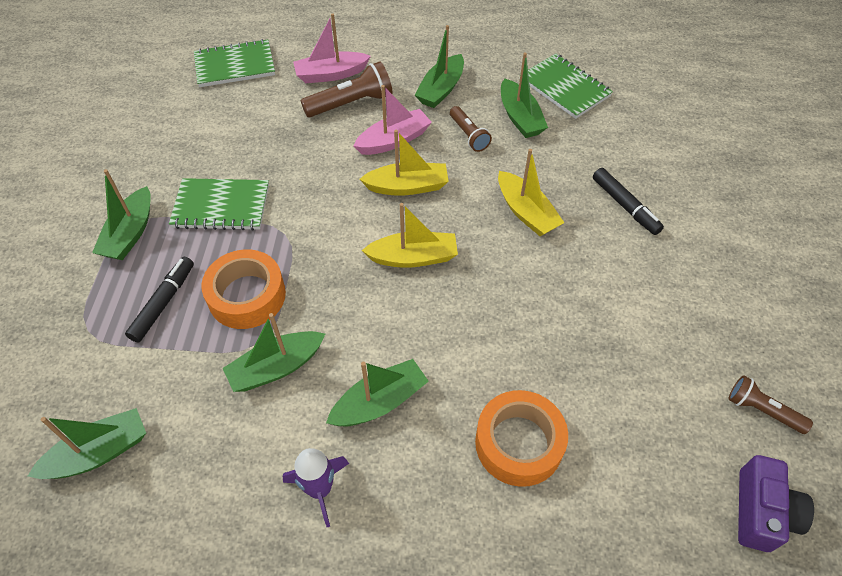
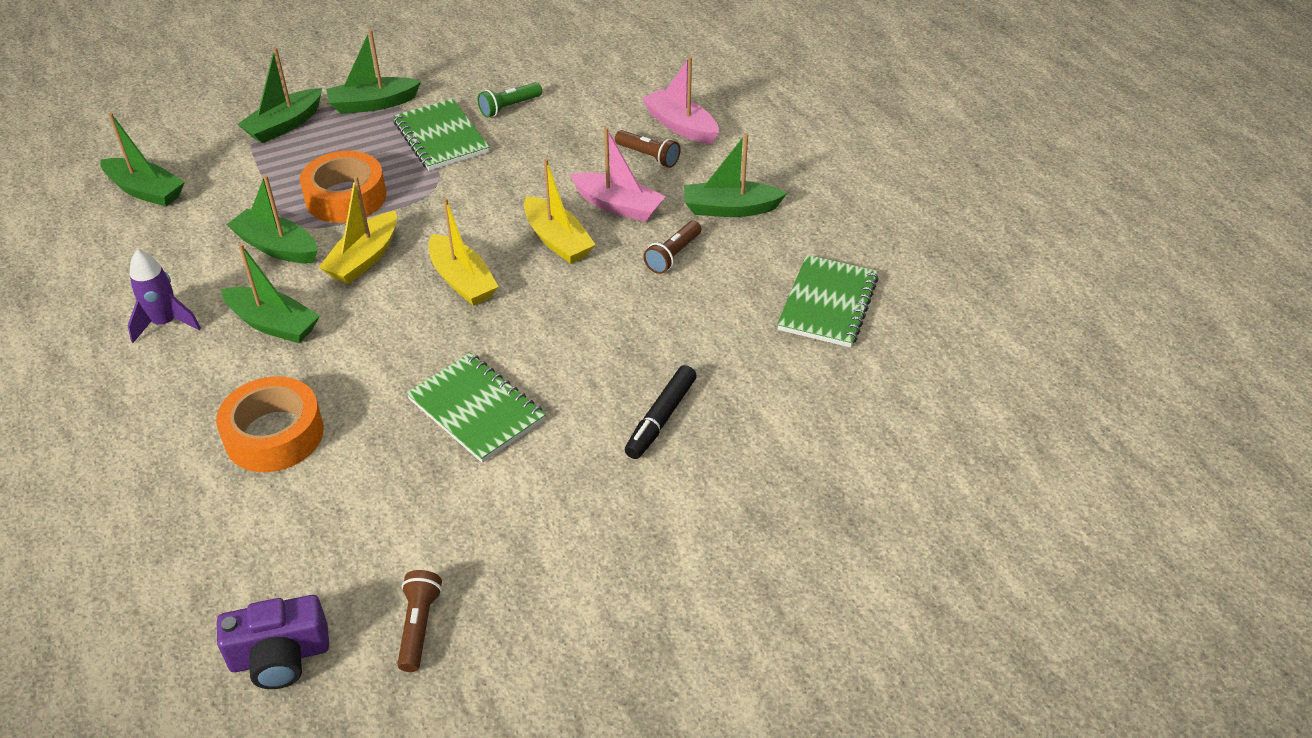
camera: 60 degrees right, 10 degrees down
(163, 303) = (309, 156): black marker -> none
(220, 152) = (509, 107): none -> green flashlight
(235, 65) = (636, 64): green notebook -> green notebook (476, 410)
(351, 103) = (648, 156): brown flashlight -> brown flashlight, size x0.63
(520, 117) = (739, 284): green boat -> green boat (284, 125)
(526, 212) = (587, 339): yellow boat -> yellow boat (364, 258)

